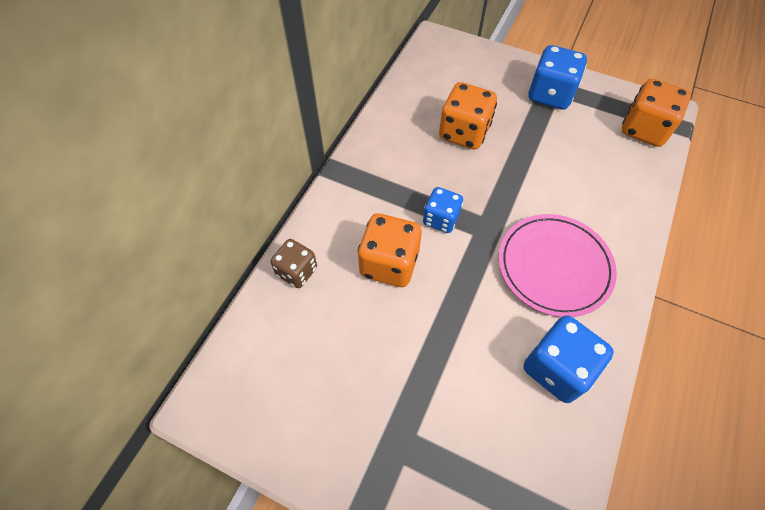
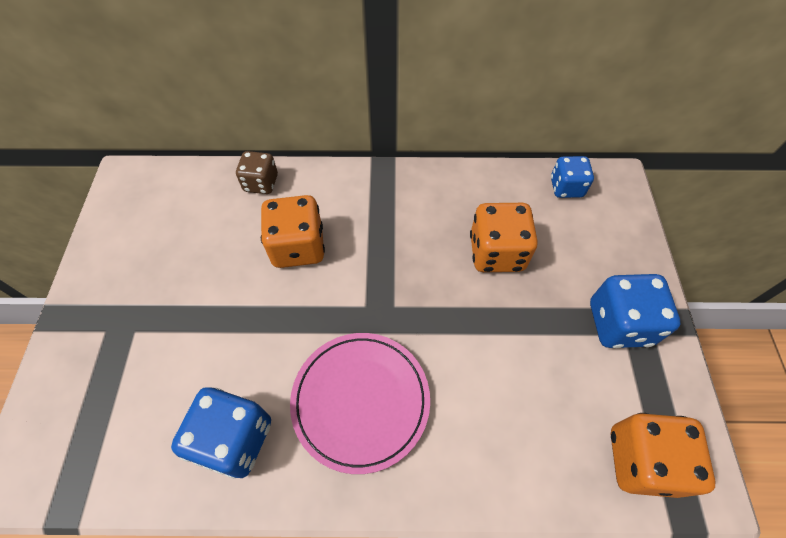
camera: 65 degrees right, 0 degrees up
(441, 219) = (369, 271): blue dice -> blue dice (566, 187)

